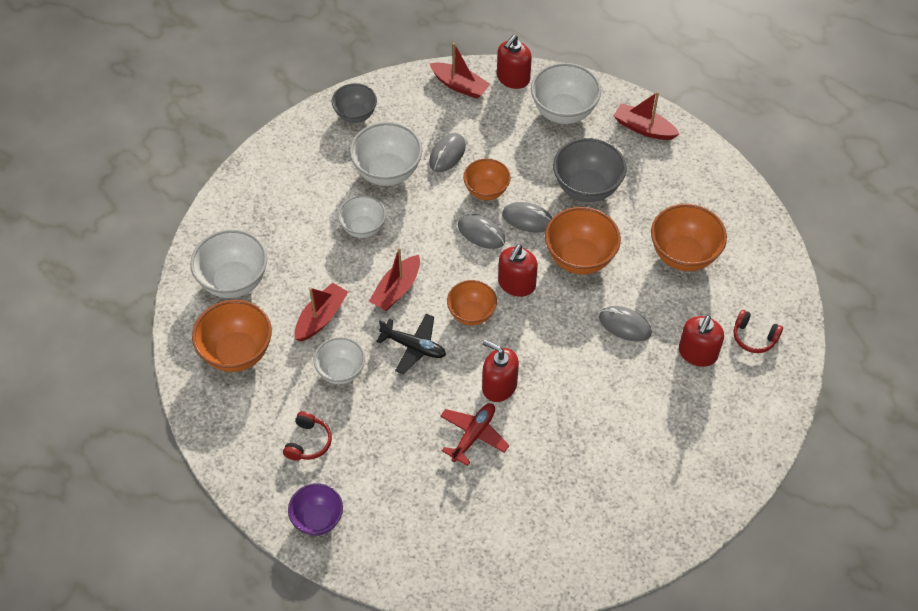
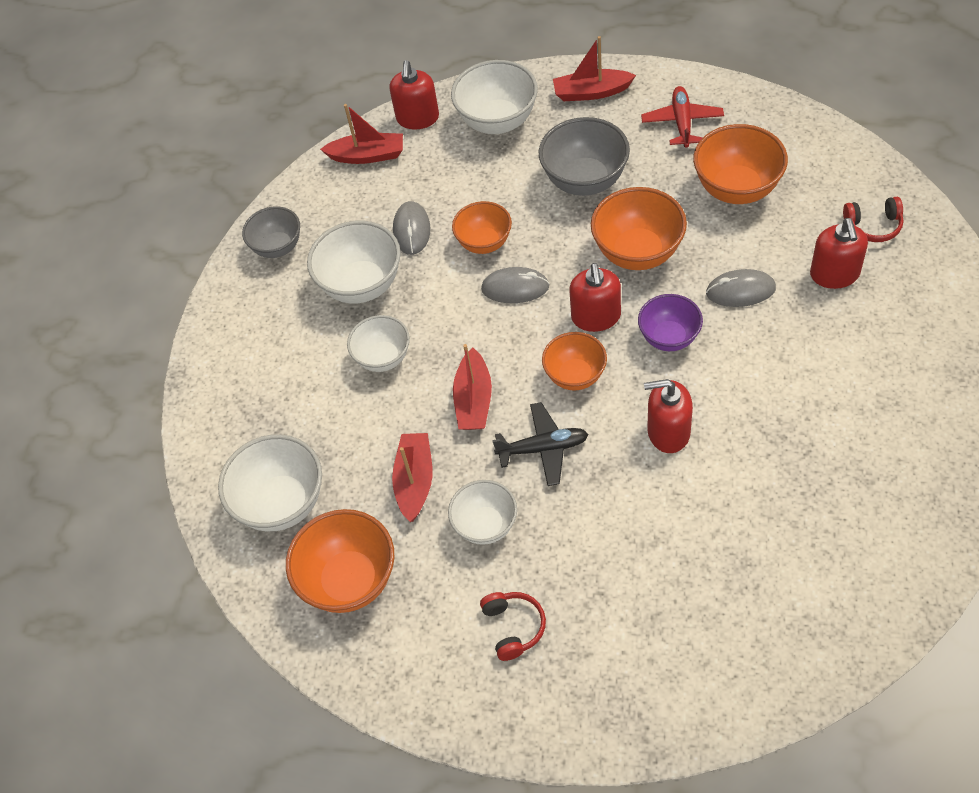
camera: 25 degrees left, 0 degrees up
(317, 519) = (596, 707): purple bowl -> purple bowl (669, 338)
(473, 435) = (686, 501): red plane -> red plane (682, 122)
(527, 219) = (551, 245): grey mouse -> none

